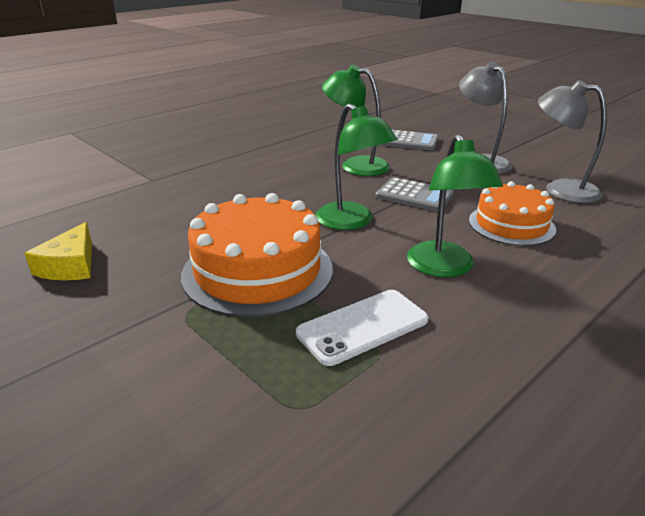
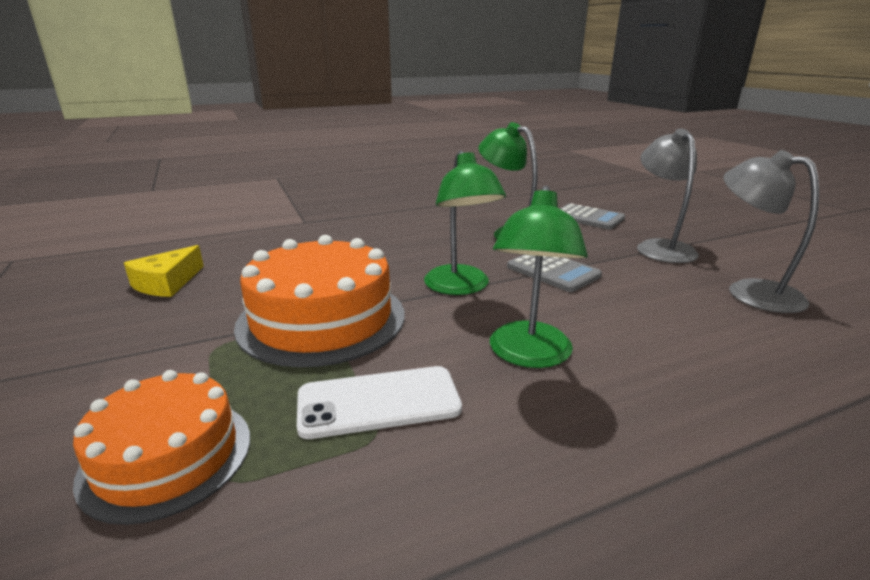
camera: 20 degrees right, 5 degrees down
(511, 224) = (653, 321): orange cake -> orange cake (167, 456)

